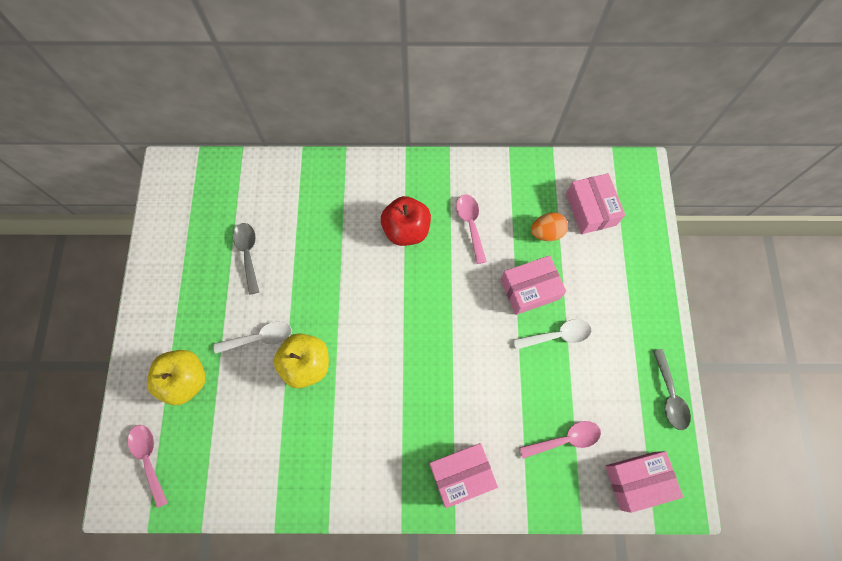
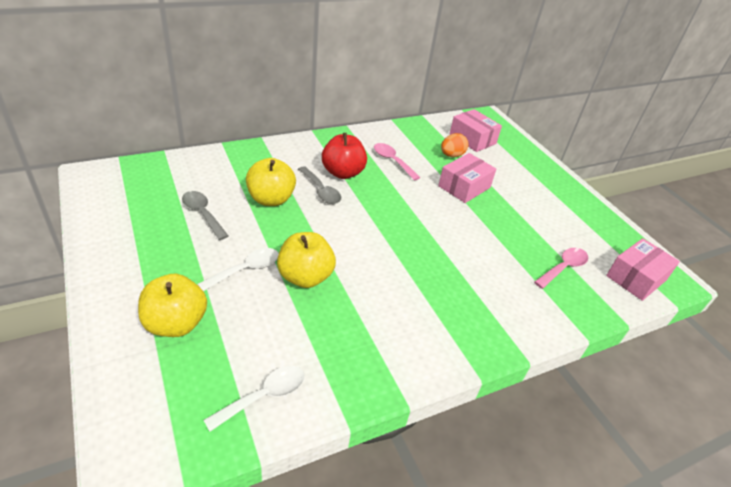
camera: 30 degrees left, 30 degrees down
(149, 459) = (158, 410): pink spoon -> none
(317, 251) = (271, 199): none -> yellow apple
(461, 474) = (502, 316): pink box -> none
(557, 335) = (505, 208): white spoon -> white spoon (264, 396)
(669, 395) = (610, 222): grey spoon -> grey spoon (321, 191)

